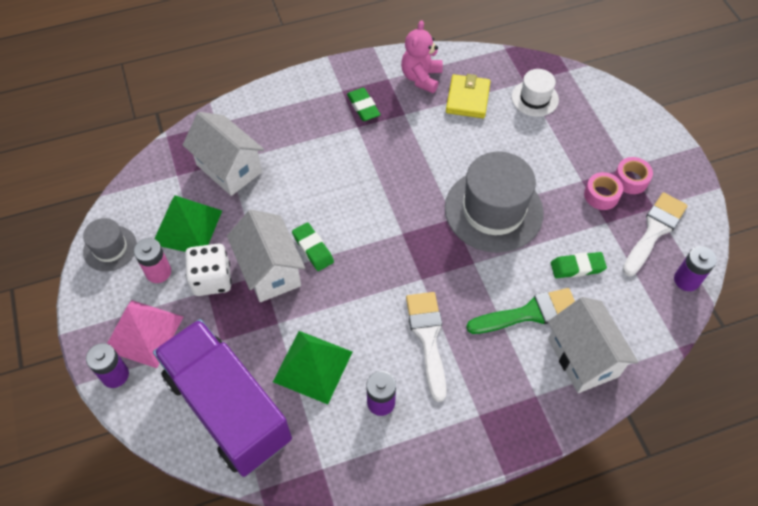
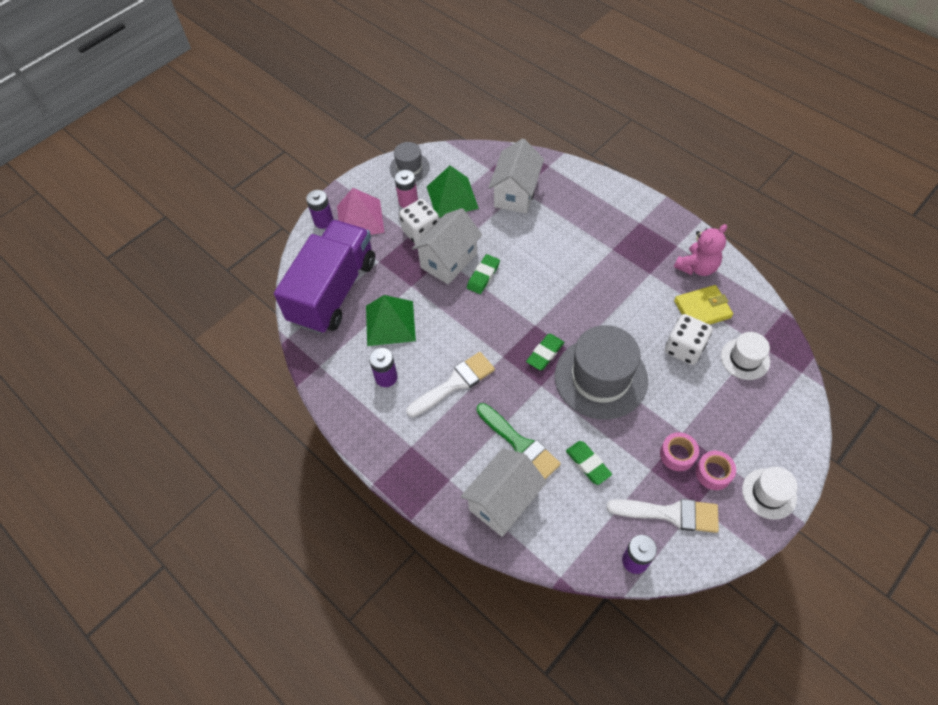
camera: 65 degrees right, 0 degrees up
(363, 107) = (635, 243): green eraser -> green eraser (545, 353)
(421, 78) = (697, 267): pink teddy bear -> pink teddy bear turned 150 degrees clockwise
(499, 133) = (684, 348): none -> white dice
(666, 153) = (769, 493): none -> white hat

